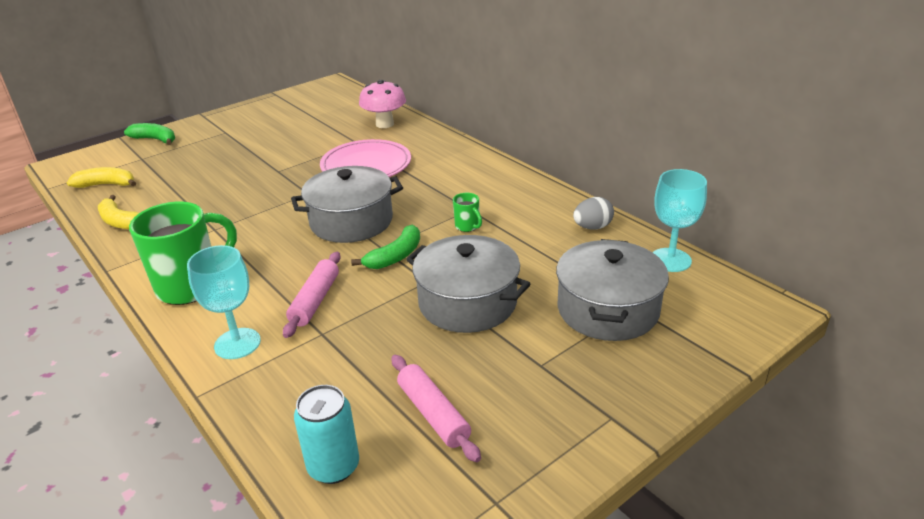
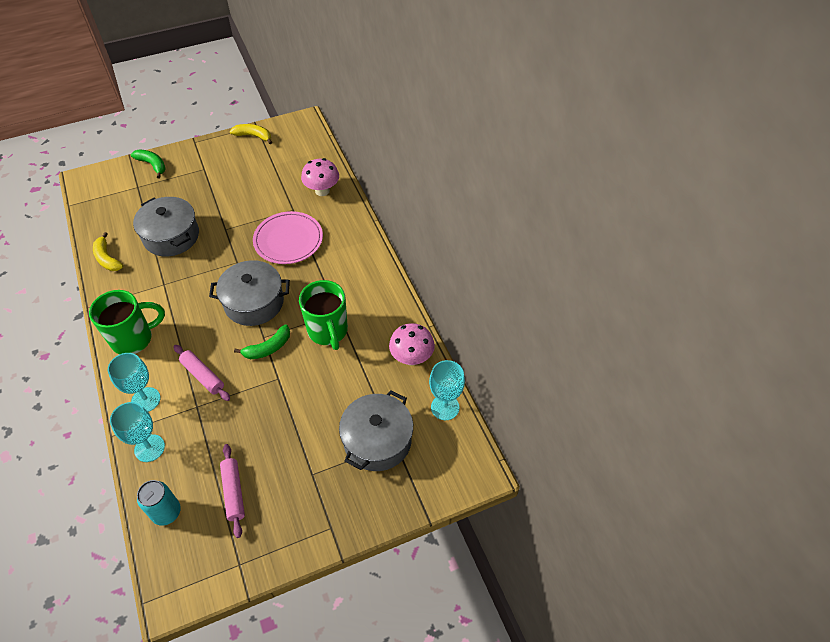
camera: 15 degrees right, 20 degrees up
(106, 185) = (107, 212): yellow banana -> yellow banana (253, 136)
(267, 395) = (149, 448): none -> turquoise goblet
(315, 301) = (203, 376): pink rolling pin -> pink rolling pin turned 75 degrees counterclockwise
(467, 226) = (328, 331): green mug -> green mug, size x2.33
(467, 302) = (294, 406): grey pot -> grey pot (171, 236)
(592, 227) = (411, 358): grey egg -> pink mushroom

